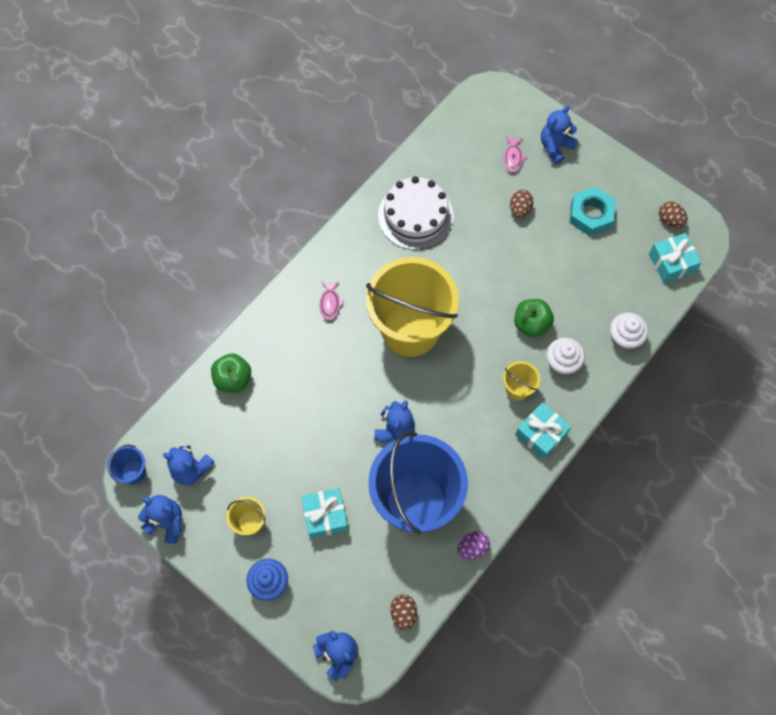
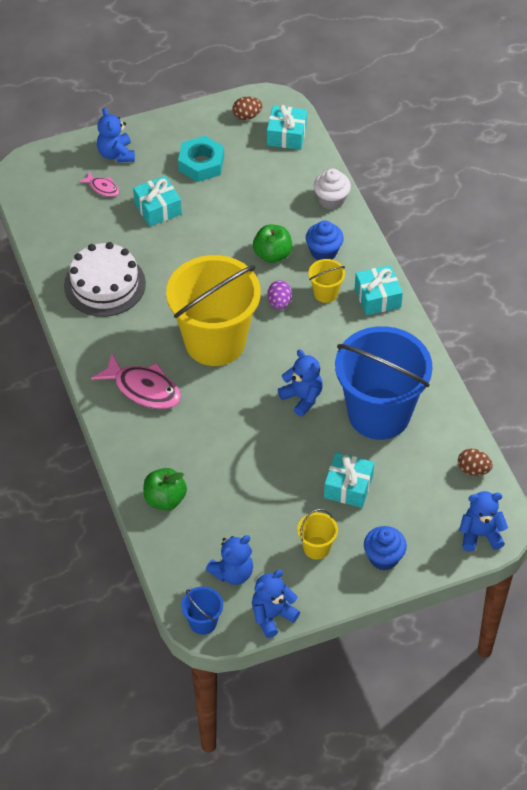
camera: 60 degrees left, 15 degrees down
(330, 303) = (143, 389): pink fish -> pink fish, size x1.96
(472, 548) = (446, 393): purple egg -> purple egg (279, 303)
(520, 209) = (157, 208): brown egg -> turquoise gift
(561, 363) = (324, 252): white cupcake -> blue cupcake

